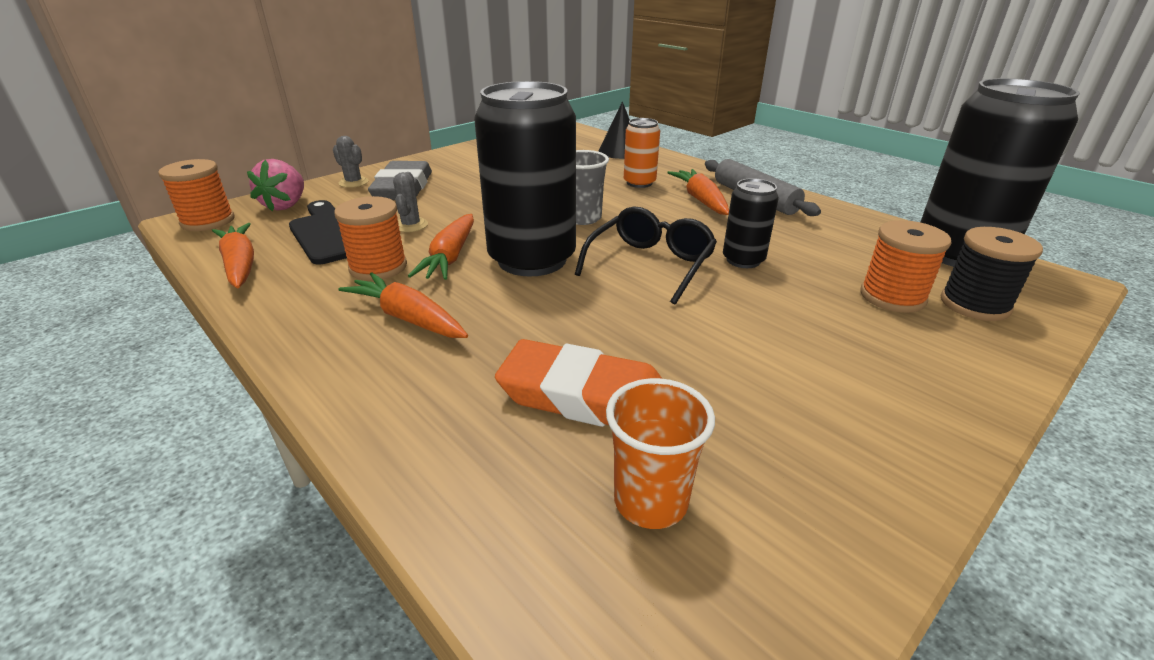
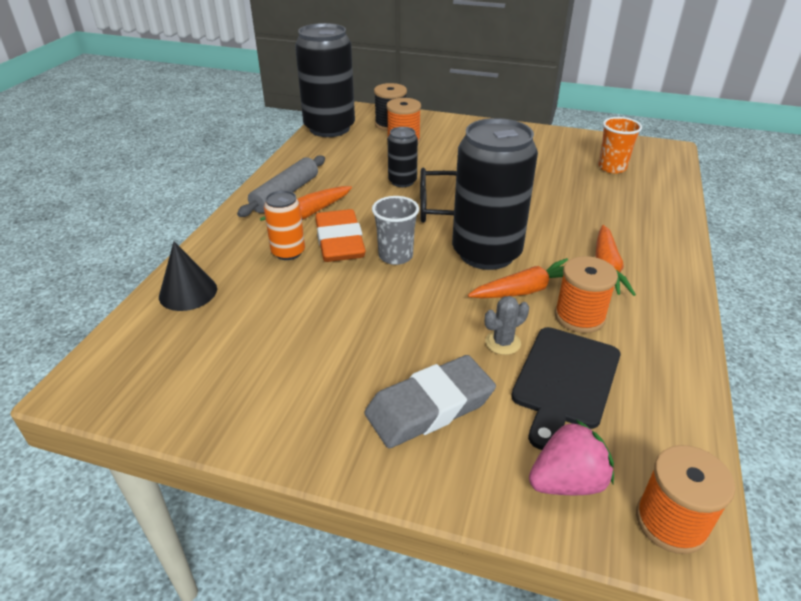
camera: 120 degrees left, 5 degrees up
(240, 265) = (676, 401): orange carrot -> none
(353, 182) = (453, 470): grey cactus -> none
(584, 396) = (583, 194): orange eraser -> orange eraser (339, 242)

